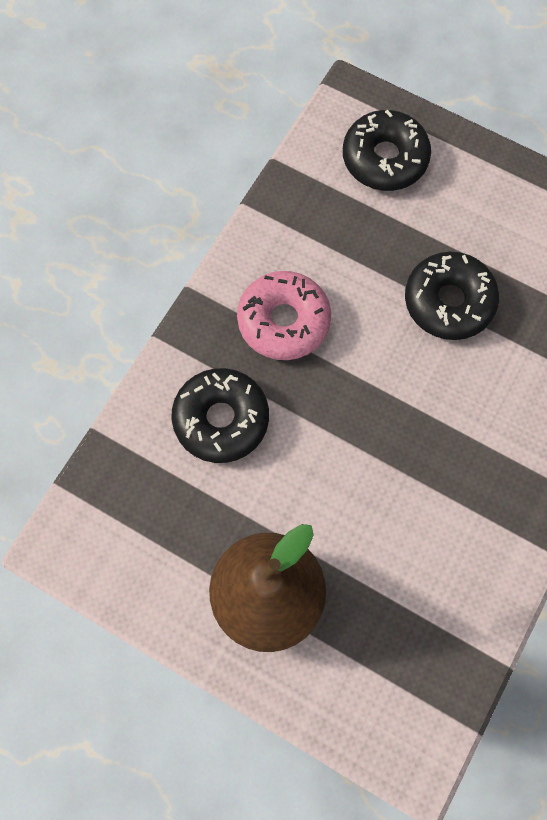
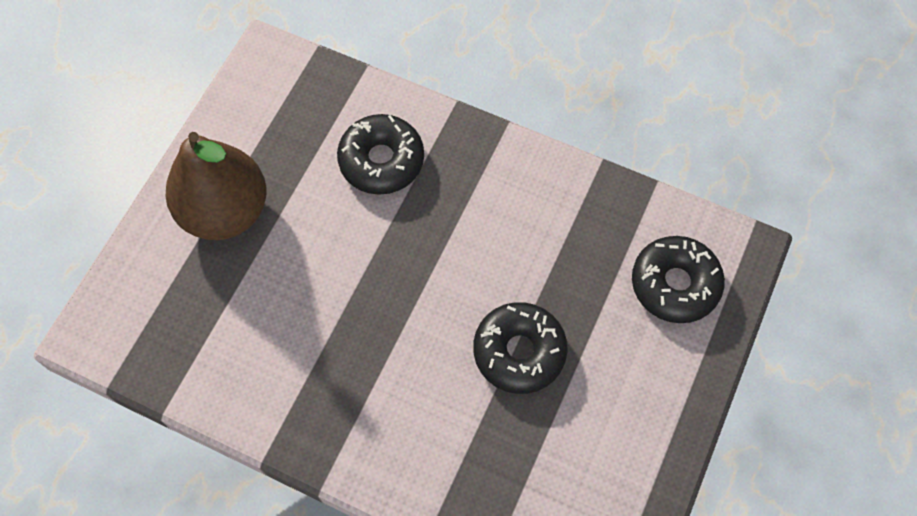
camera: 85 degrees right, 5 degrees down
(283, 321) = (482, 204): pink donut -> none

